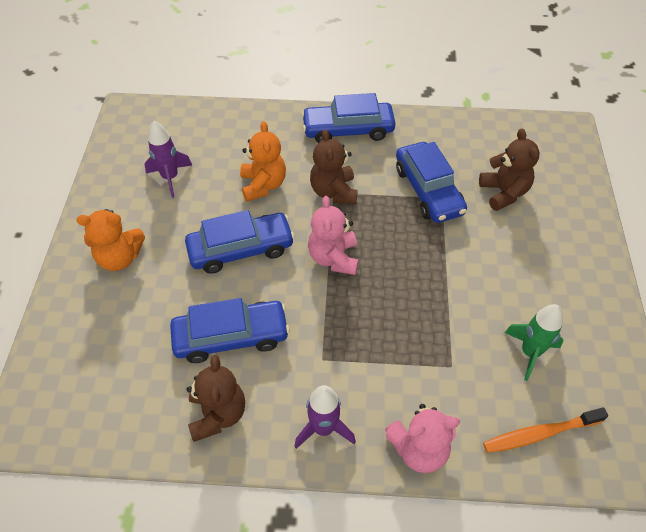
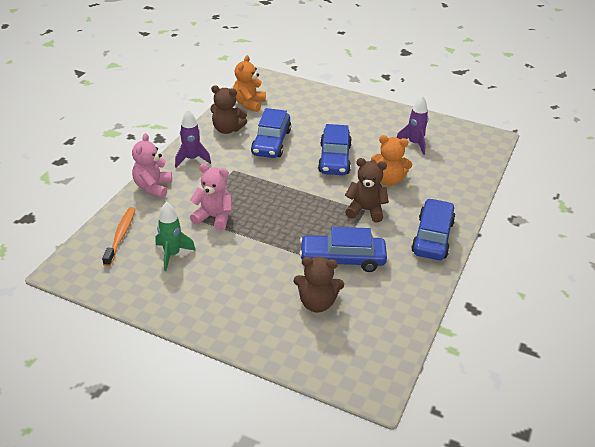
camera: 110 degrees right, 15 degrees down
(120, 258) = (353, 116): orange teddy bear -> orange teddy bear (249, 104)
(333, 258) = (304, 194): pink teddy bear -> pink teddy bear (214, 217)

